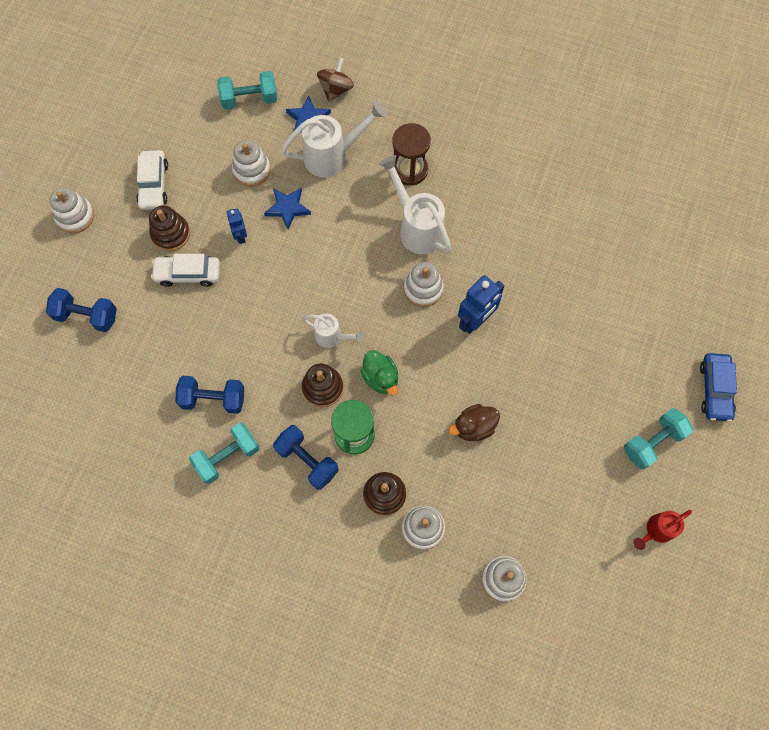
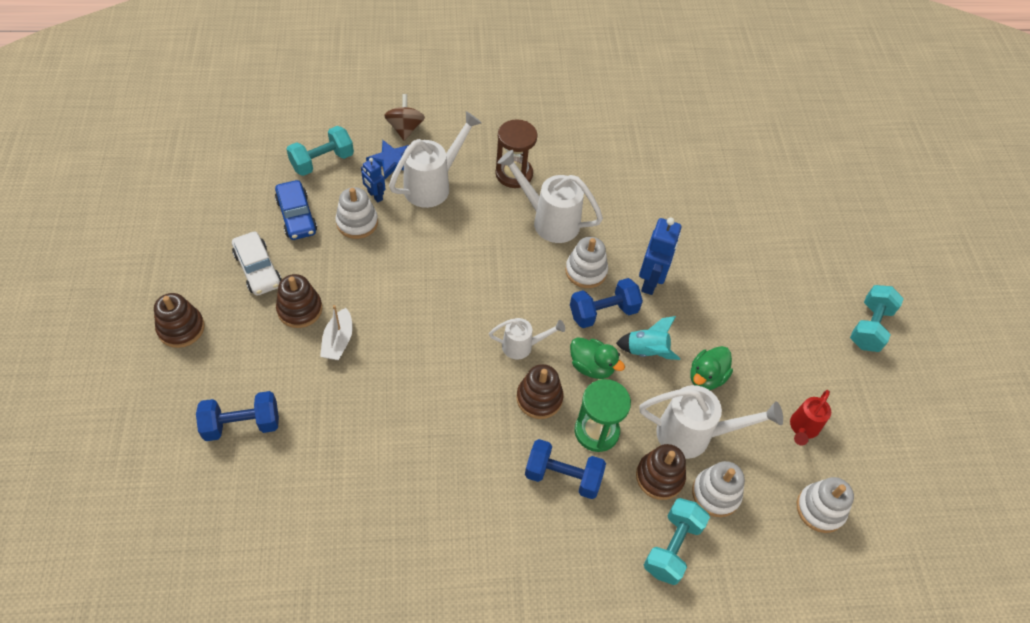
camera: 30 degrees left, 15 degrees down
(75, 216) = (181, 328): white stacking toy -> brown stacking toy
(188, 274) = (338, 341): white car -> white boat
(213, 399) = (429, 455): blue dumbbell -> blue dumbbell (603, 312)
(227, 457) = (476, 508): turquoise dumbbell -> turquoise dumbbell (672, 547)
(240, 236) = (376, 286): blue robot -> blue robot (375, 196)
(287, 208) = (412, 245): blue star -> none
(433, 472) = (693, 435): none -> white watering can
(435, 383) = (646, 351): none -> turquoise rocket
(473, 427) = (706, 377): brown duck -> green duck
(656, 530) = (923, 403): red watering can -> red watering can (802, 428)
(715, 390) = (890, 263): blue car -> blue car (297, 216)

